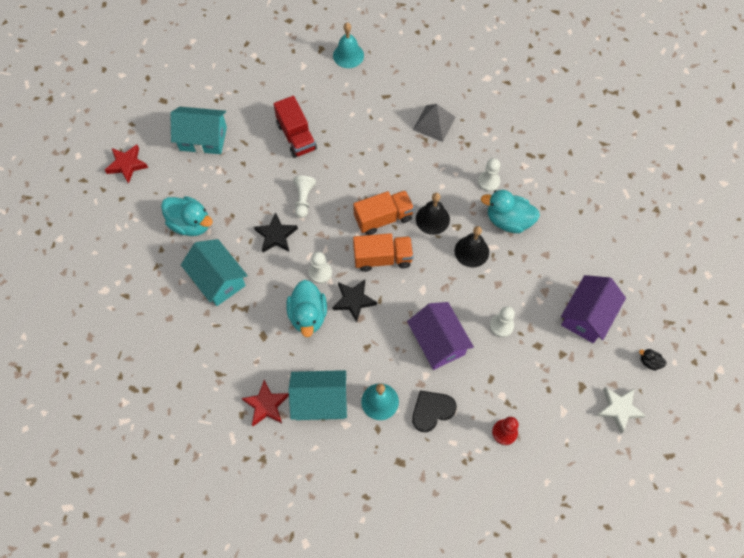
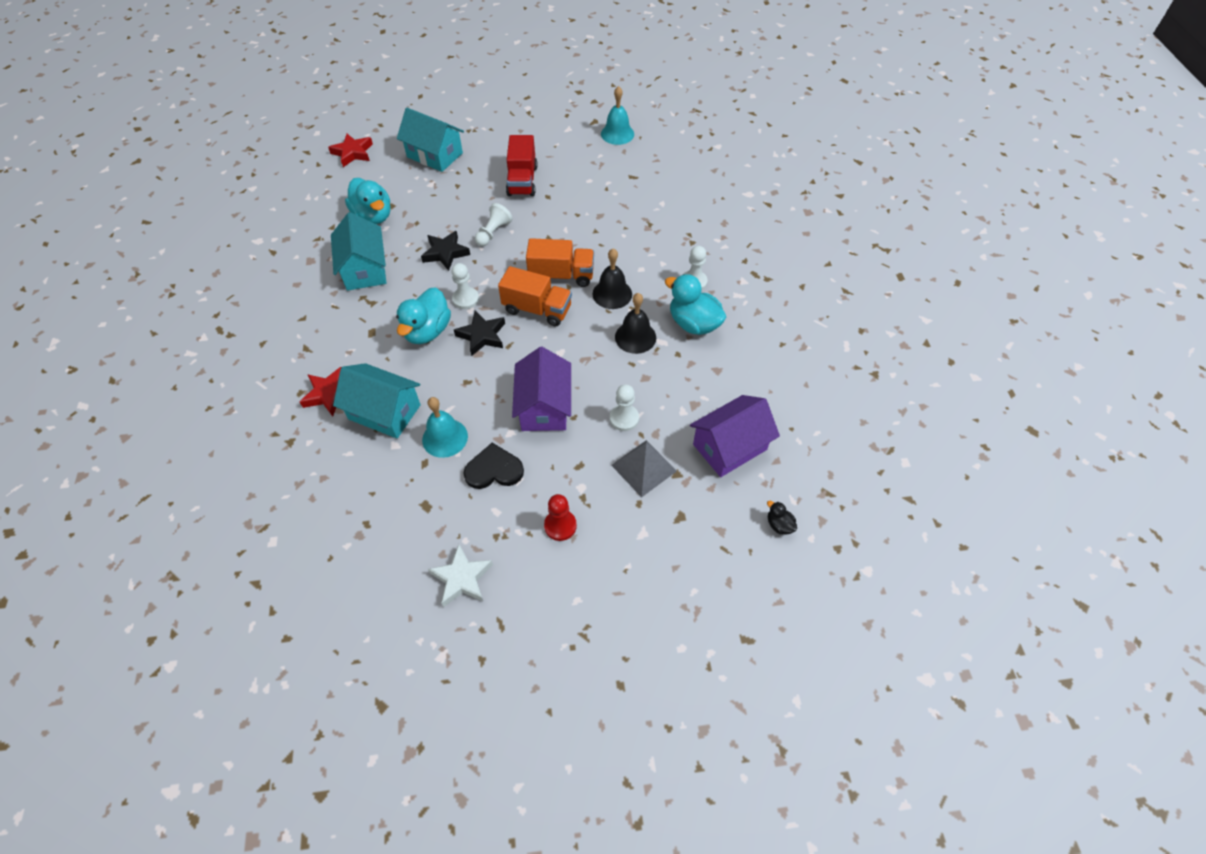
camera: 25 degrees right, 10 degrees down
(434, 123) = (668, 213): grey pyramid -> grey pyramid (644, 468)
(619, 409) = (712, 559): white star -> white star (462, 578)

